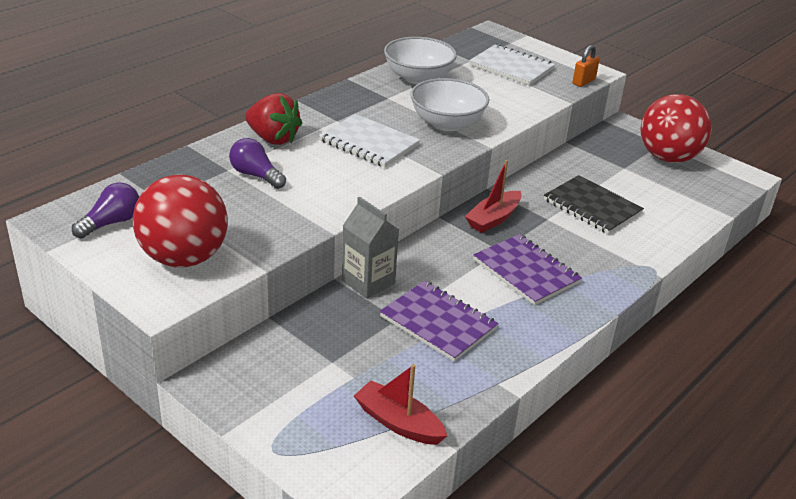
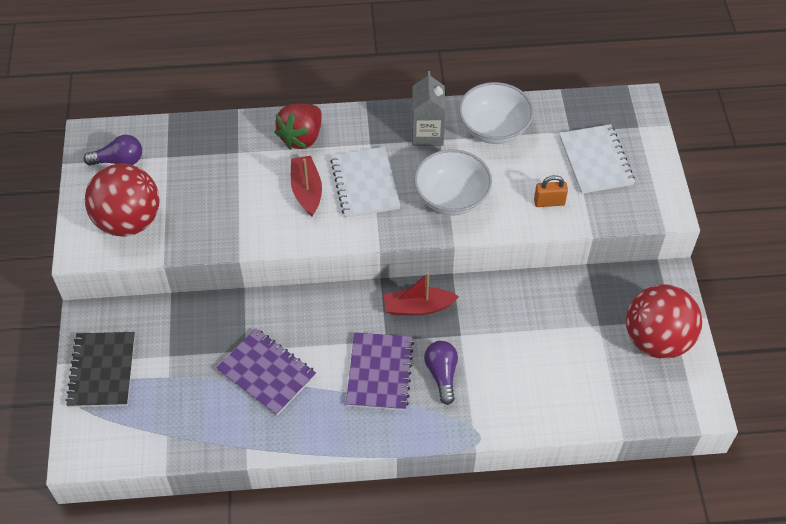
camera: 45 degrees right, 20 degrees up
(256, 175) = (249, 170): purple light bulb -> purple light bulb (442, 374)
(273, 139) = (301, 137): red strawberry -> red strawberry turned 45 degrees clockwise
(368, 282) = (261, 306): grey carton -> grey carton (427, 134)
(398, 422) = (155, 430): red boat -> red boat (306, 191)
(438, 322) = (266, 373): purple notebook -> purple notebook turned 45 degrees counterclockwise
(583, 82) = (640, 217): orange padlock -> orange padlock (549, 202)
(592, 207) = (513, 347): black notebook -> black notebook (102, 371)

